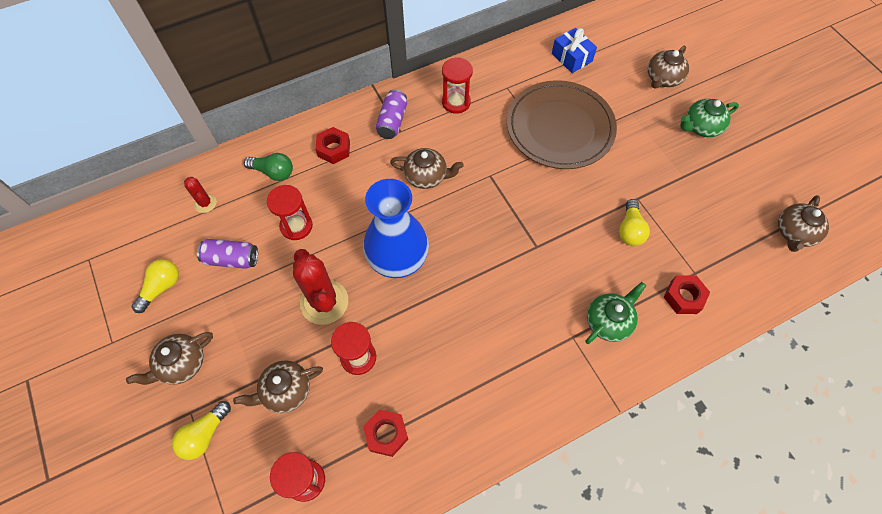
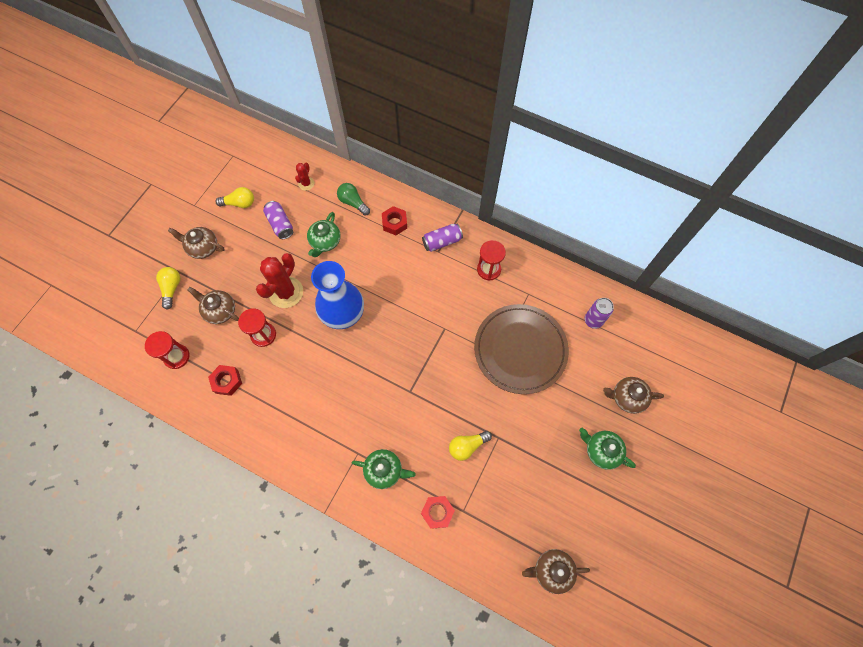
camera: 55 degrees right, 5 degrees up
(205, 435) = (172, 288): yellow light bulb -> yellow light bulb turned 90 degrees clockwise
(273, 172) = (353, 202): green light bulb -> green light bulb turned 150 degrees clockwise
(296, 226) = (325, 242): red hourglass -> green teapot
(426, 176) = (414, 290): brown teapot -> none
(571, 57) = (593, 320): blue gift -> purple can

